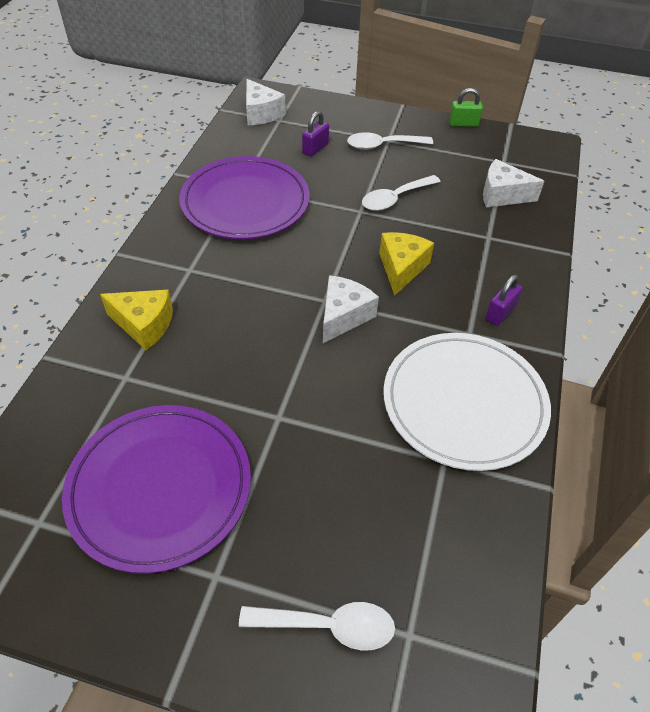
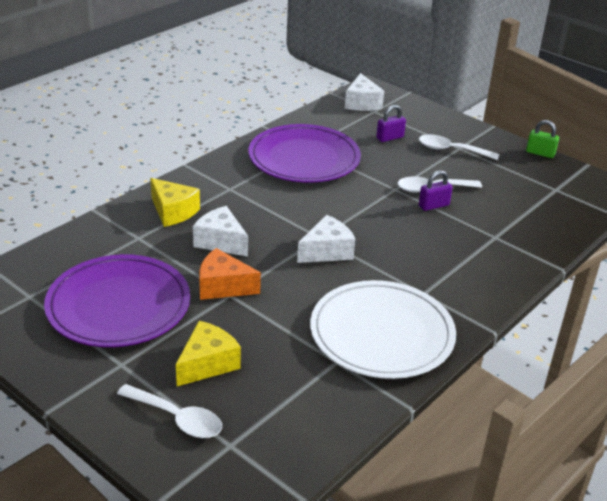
camera: 25 degrees right, 15 degrees down
(264, 409) = (223, 286): none -> orange cheese
(401, 268) = (400, 235): yellow cheese -> yellow cheese (207, 364)
(500, 313) = (462, 289): purple padlock -> purple padlock (433, 205)
(502, 195) = (533, 212): white cheese -> white cheese (220, 242)

